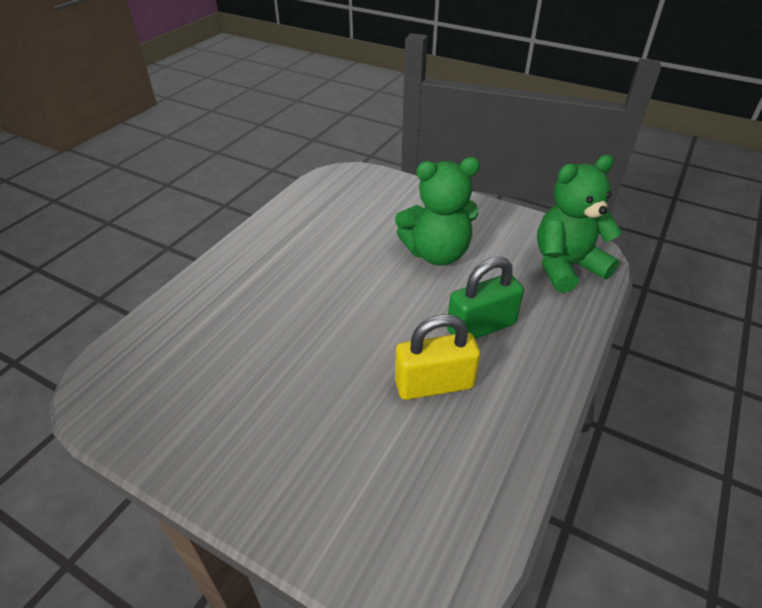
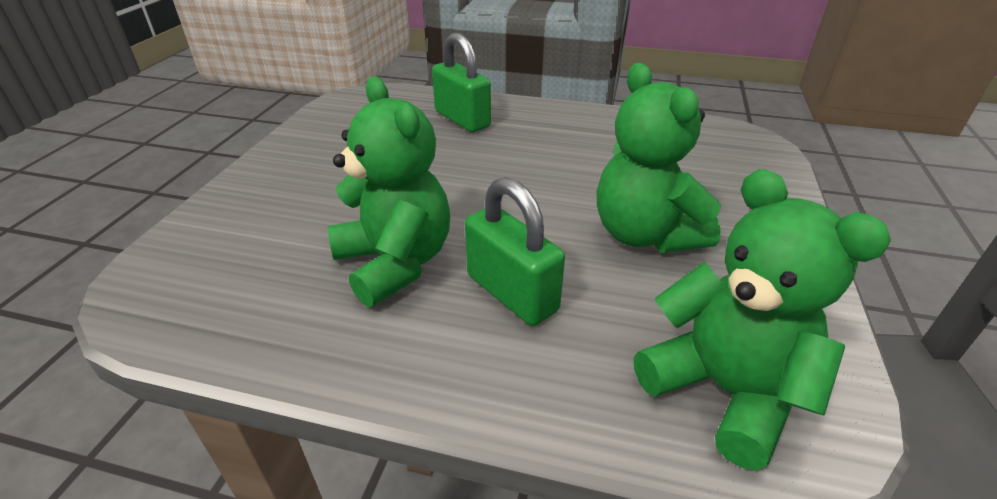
camera: 75 degrees right, 5 degrees down
(219, 310) = (462, 119): none -> green padlock
(434, 384) = (395, 263): yellow padlock -> green teddy bear

